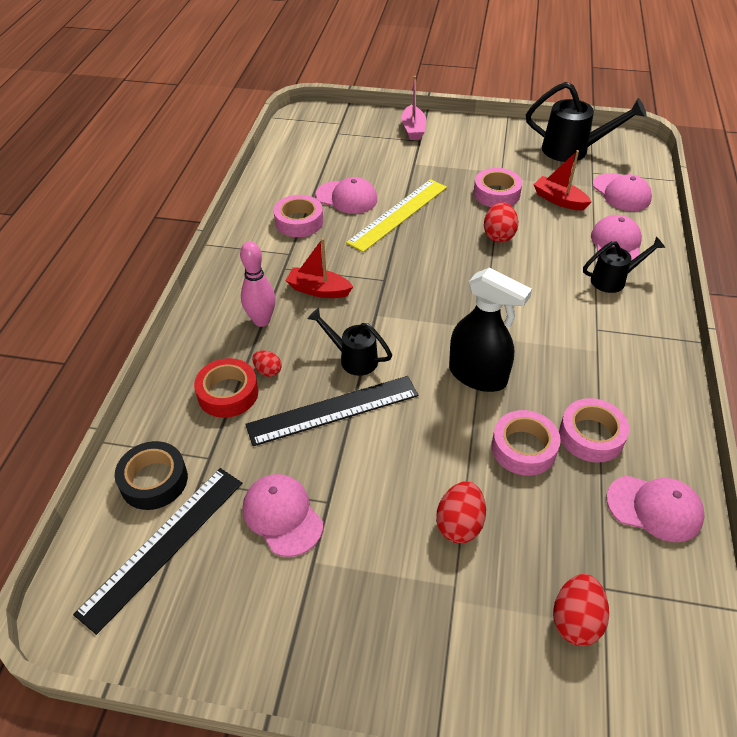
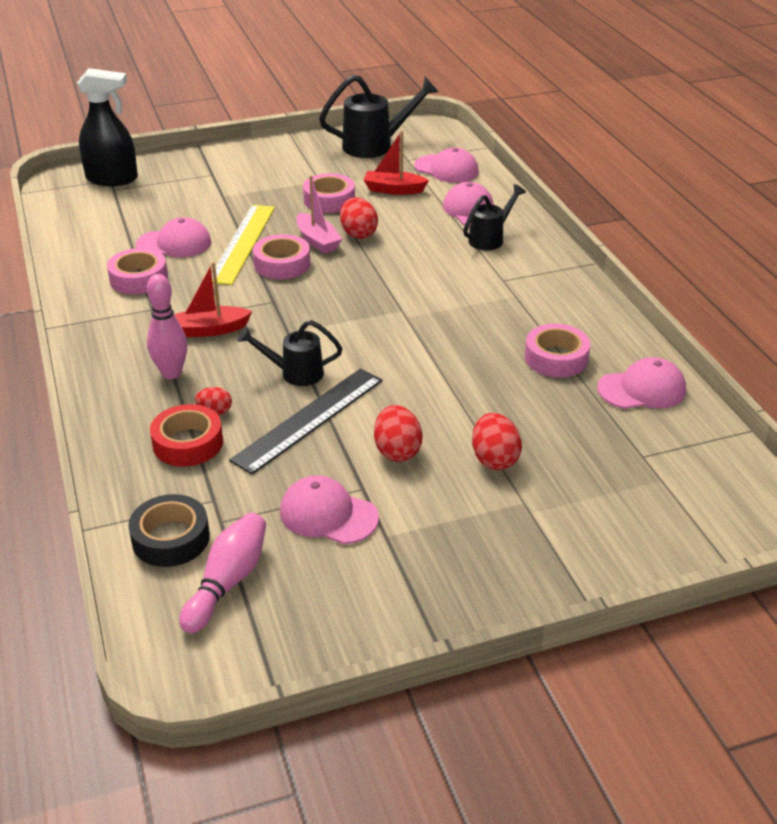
camera: 30 degrees left, 10 degrees down
(163, 545) = (227, 582): black ruler -> pink bowling pin
(413, 129) = (197, 166): pink boat -> pink boat (317, 241)
(478, 375) = (425, 347): black spray bottle -> black spray bottle (112, 179)
(523, 448) = (507, 386): pink tape -> pink tape (282, 264)
(576, 620) = (637, 485): red egg -> red egg (397, 451)

